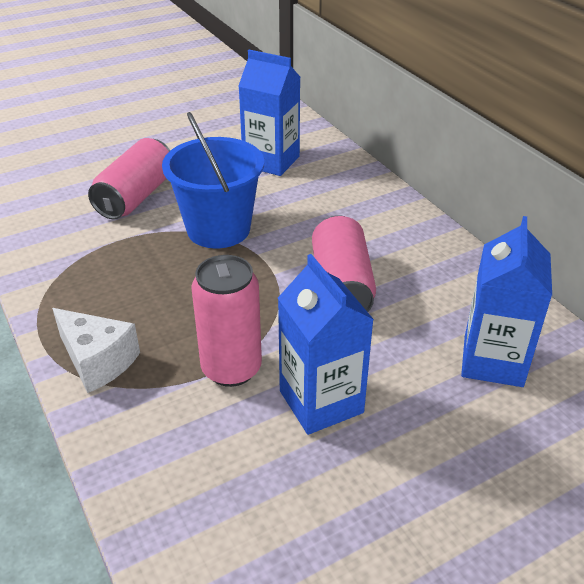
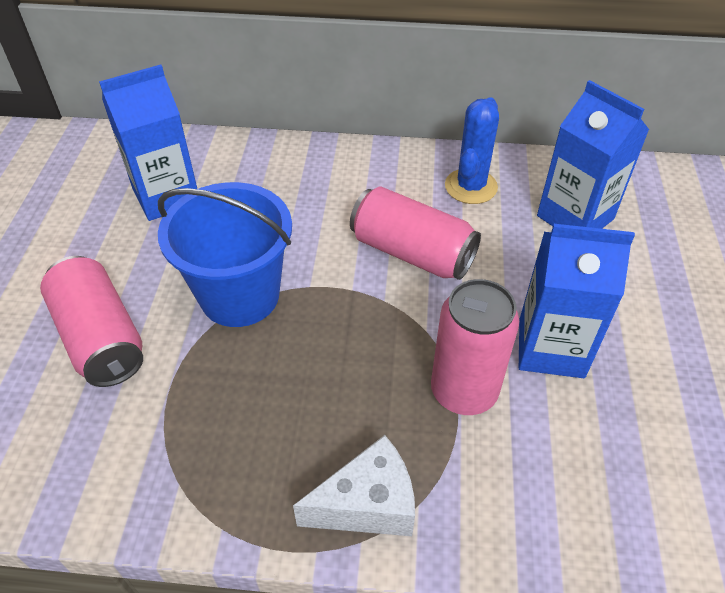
camera: 55 degrees left, 10 degrees up
(452, 285) = (471, 186): none -> blue cactus

